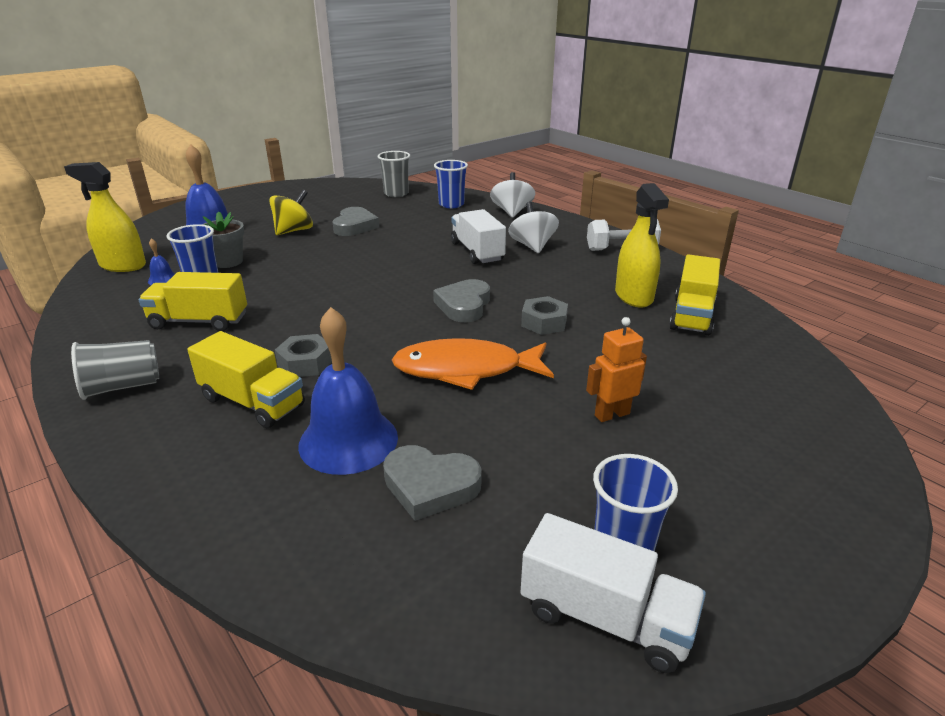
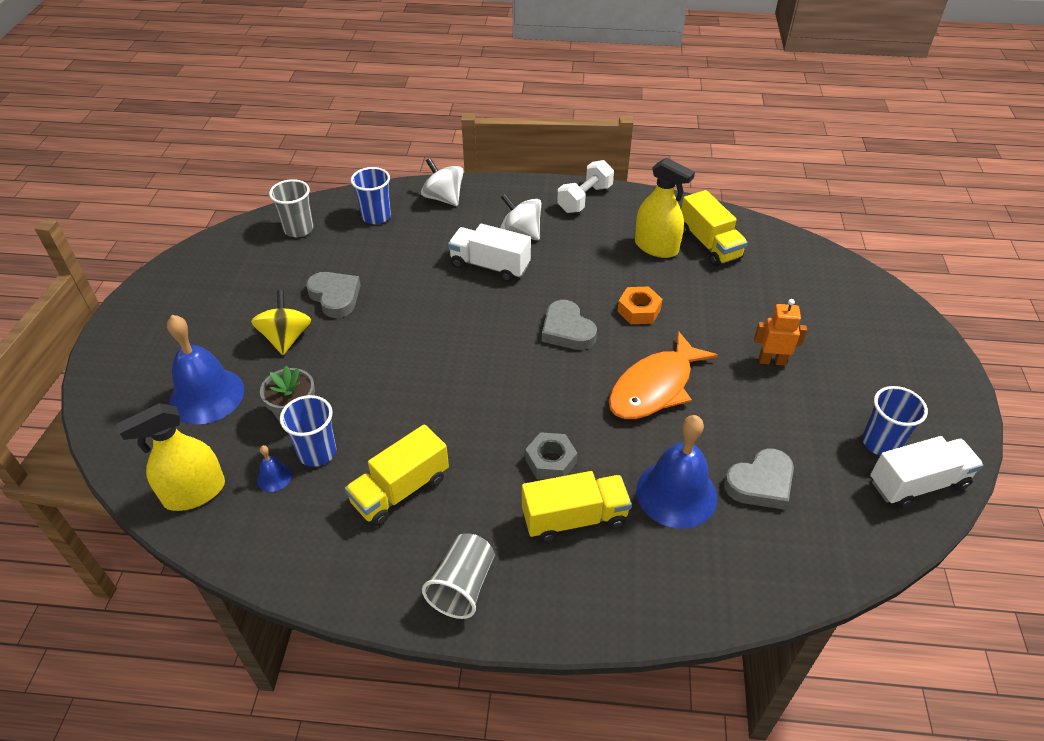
camera: 45 degrees left, 15 degrees up
(544, 322) = (639, 310): grey nut -> orange nut
(611, 414) = (772, 360): orange robot -> orange robot turned 75 degrees clockwise

